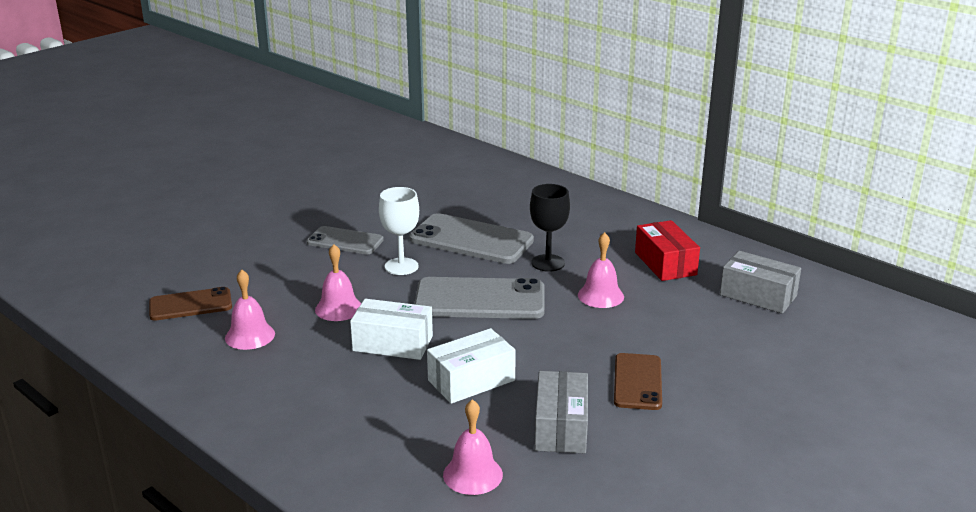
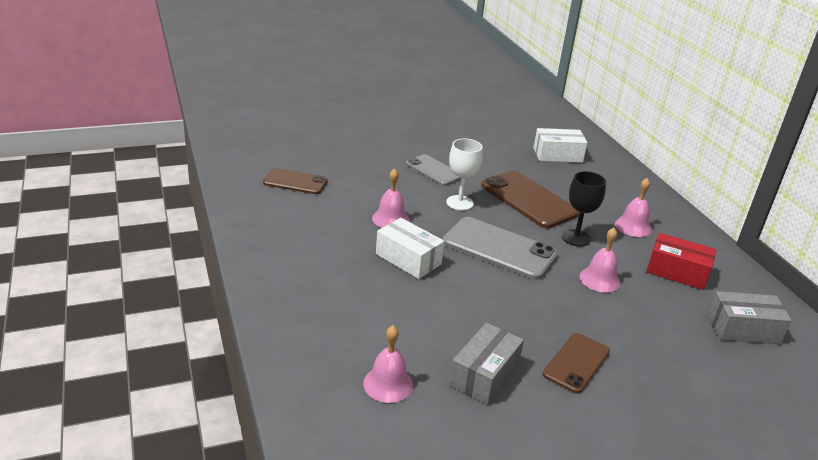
camera: 25 degrees right, 5 degrees up
(250, 336) = (316, 217): pink bell -> pink bell (633, 226)
(471, 240) = (528, 199): grey phone -> brown phone
(471, 380) = (444, 309): white box -> white box (557, 155)
(665, 263) = (677, 272): red box -> red box turned 75 degrees counterclockwise
(758, 295) = (743, 329): grey box -> grey box turned 60 degrees counterclockwise

